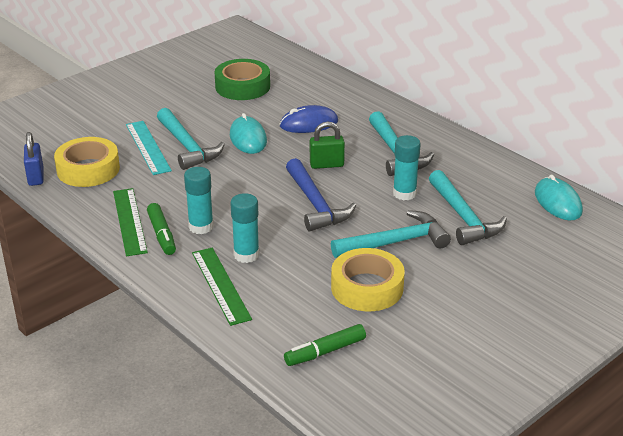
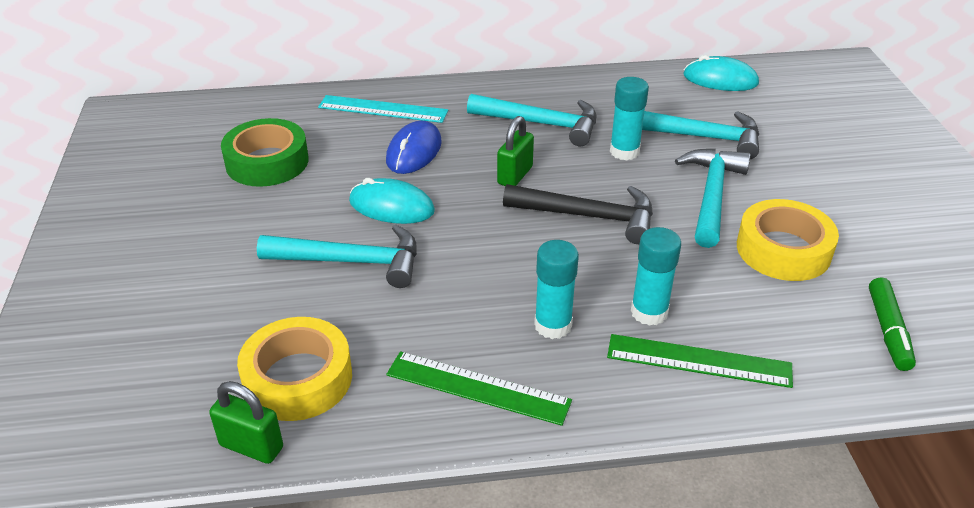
camera: 55 degrees left, 5 degrees up
(36, 177) = (251, 446): blue padlock -> green padlock
(148, 147) = (310, 296): turquoise ruler -> turquoise ruler (383, 109)
(162, 235) = (539, 369): green marker -> none
(315, 204) = (588, 216): blue hammer -> black hammer

